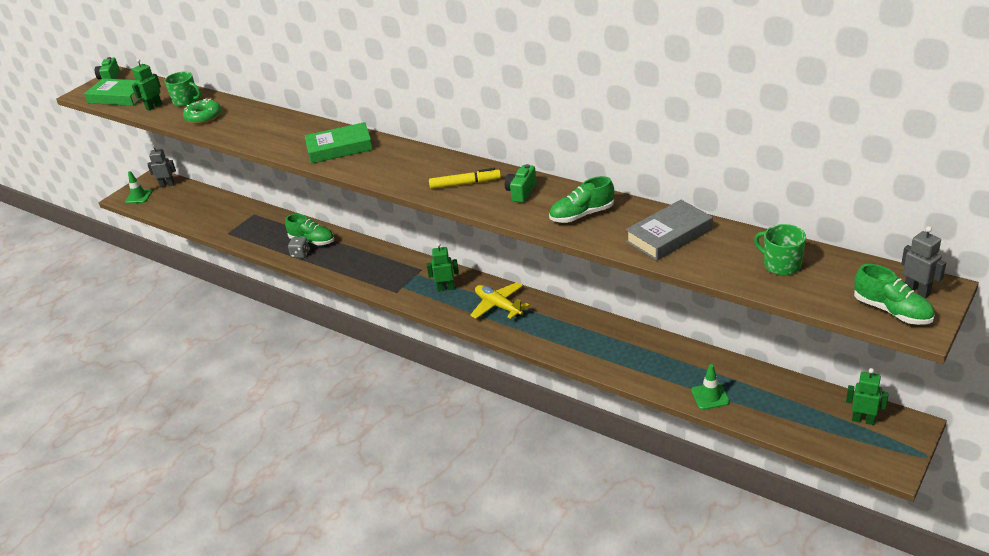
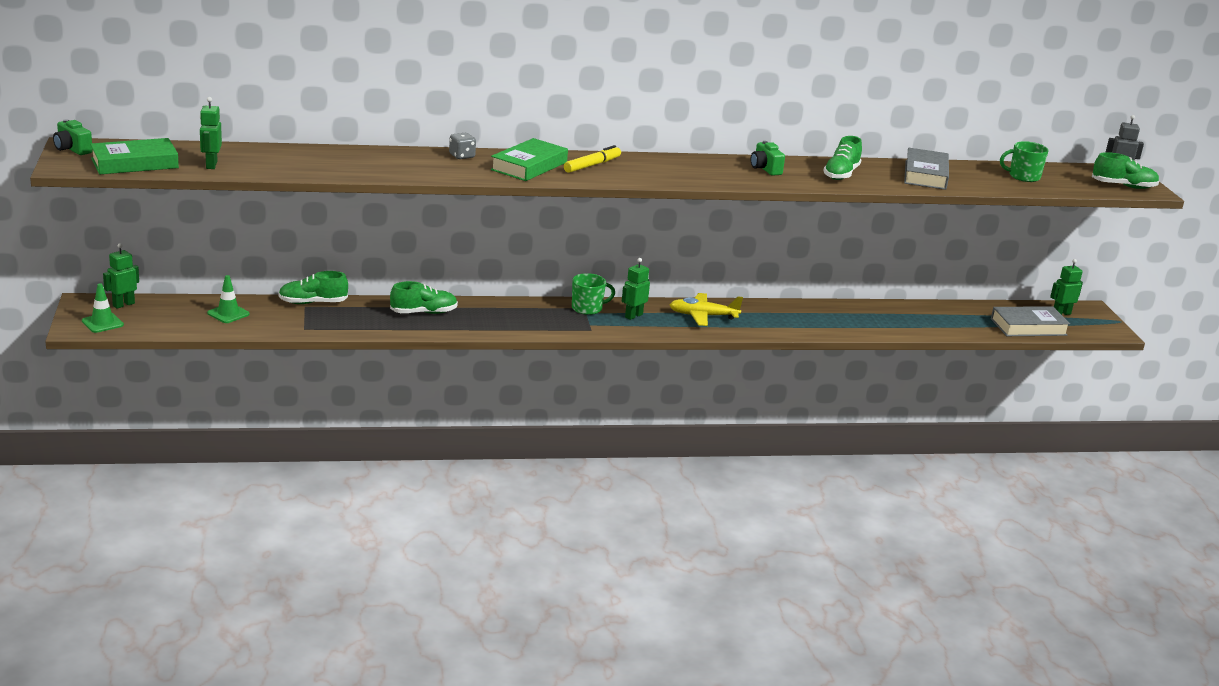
camera: 50 degrees left, 10 degrees down
(167, 185) = (123, 304): grey robot -> green robot
(186, 101) = (245, 155): green mug -> green mug (587, 308)
(203, 117) = (305, 165): green donut -> none
(262, 212) = (313, 303): none -> green shoe
(300, 254) = (431, 326): grey dice -> grey dice (462, 156)
(465, 184) = (706, 171): yellow marker -> yellow marker (592, 165)
(710, 396) = (954, 328): green traffic cone -> green traffic cone (228, 314)
(795, 423) = (1028, 327): none -> grey book

